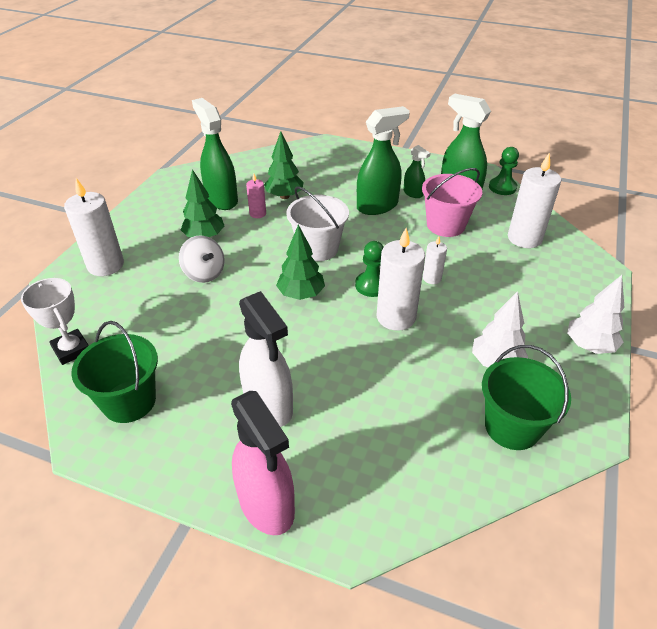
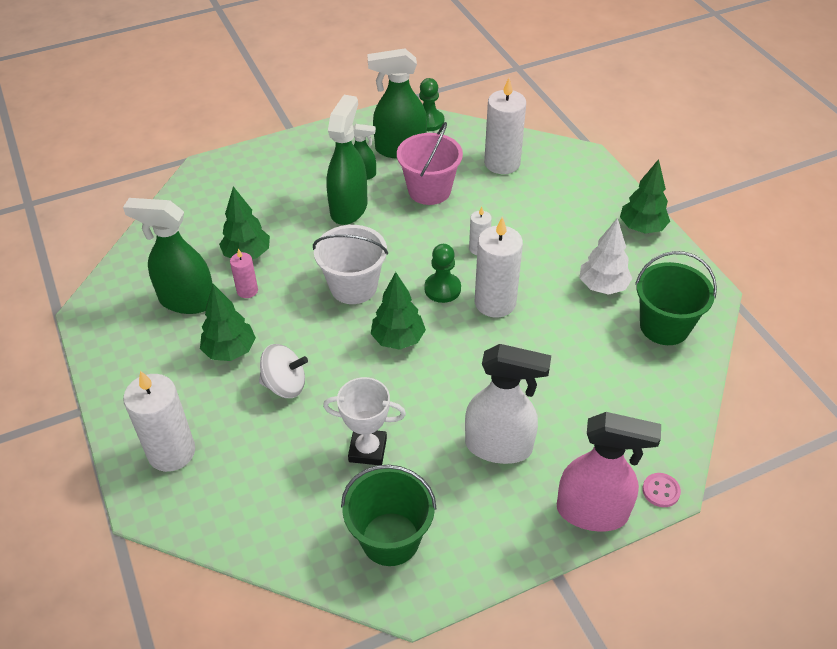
camera: 45 degrees left, 5 degrees up
(71, 350) = (270, 547): white trophy -> white trophy (367, 450)
(338, 540) = (661, 491): none -> pink button
(589, 346) = (642, 228): white tree -> green tree

